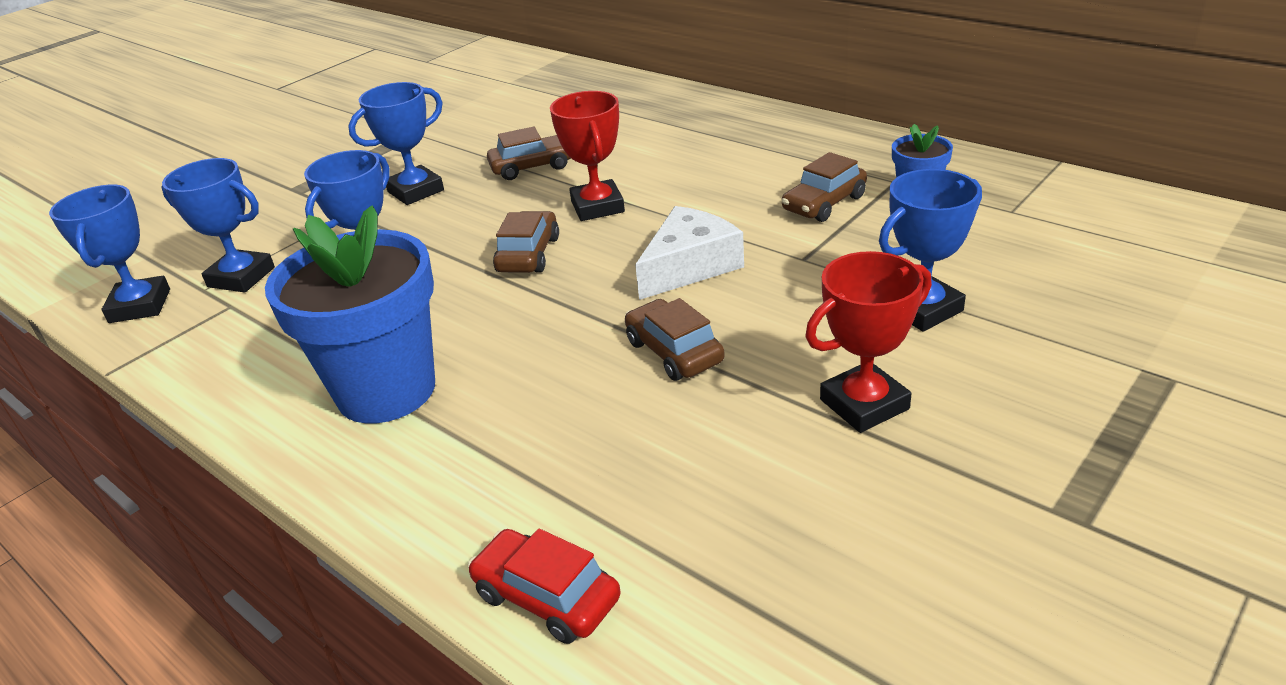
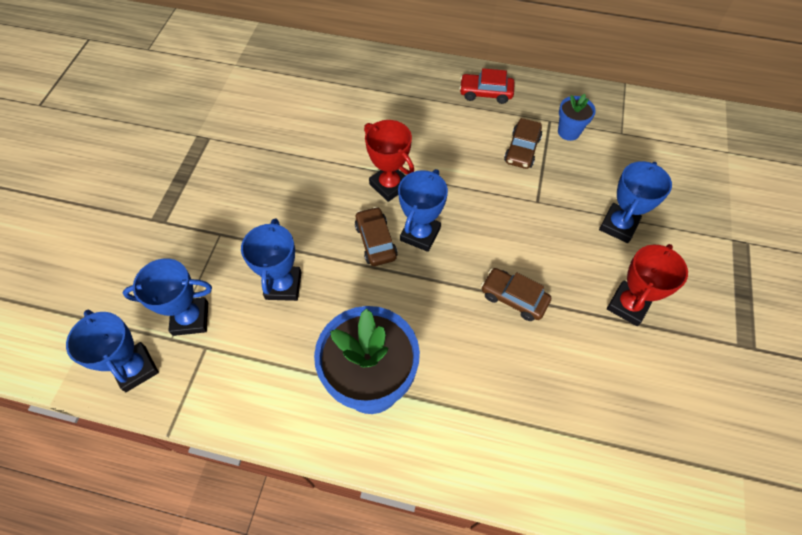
camera: 30 degrees left, 25 degrees up
(415, 191) = (253, 199): blue trophy -> blue trophy (420, 234)
(532, 167) = (319, 155): brown car -> none
(546, 597) = (559, 489): red car -> red car (485, 93)
(689, 266) = (479, 225): white cheese -> none

